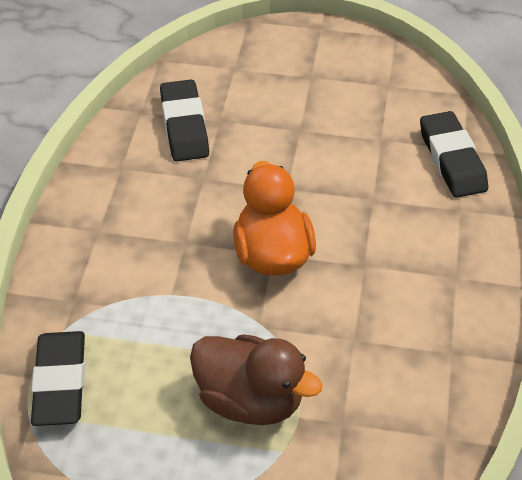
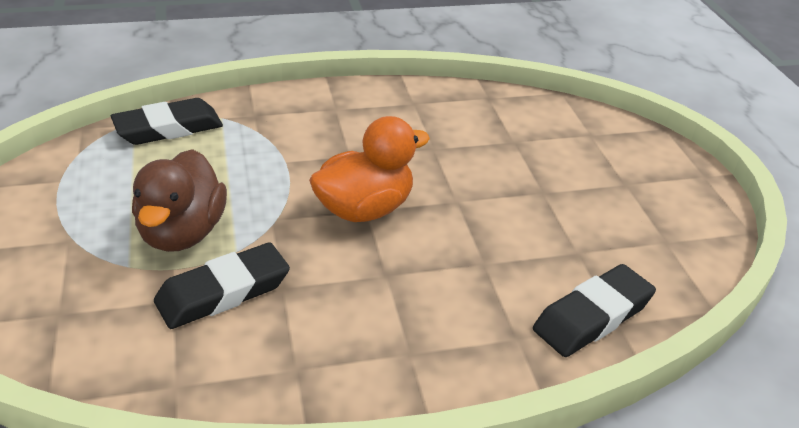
camera: 65 degrees right, 10 degrees down
(184, 126) = (490, 123): black eraser -> black eraser (223, 292)

